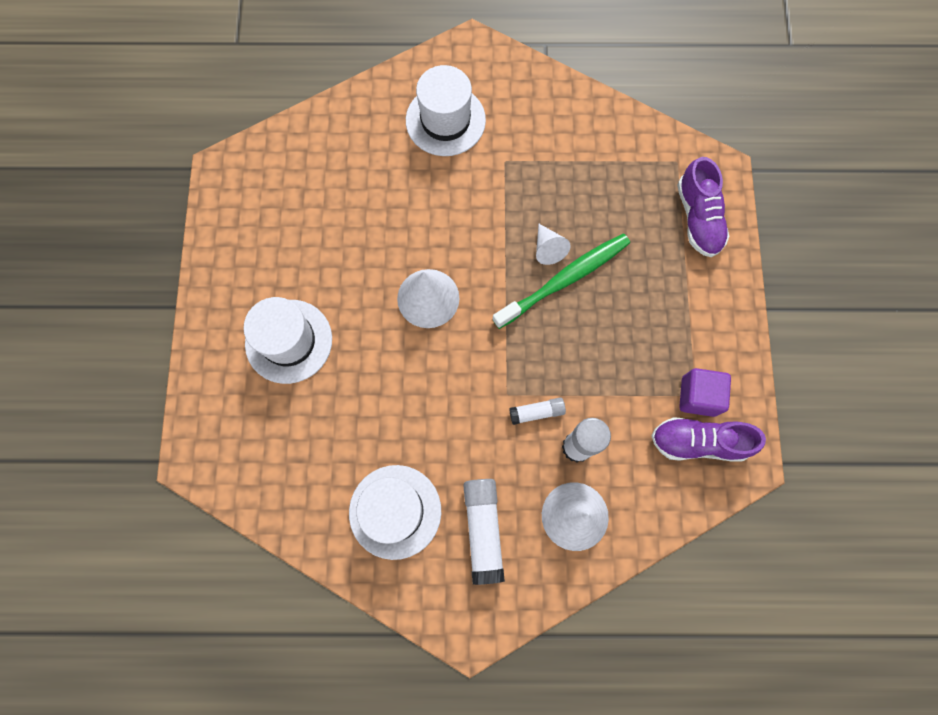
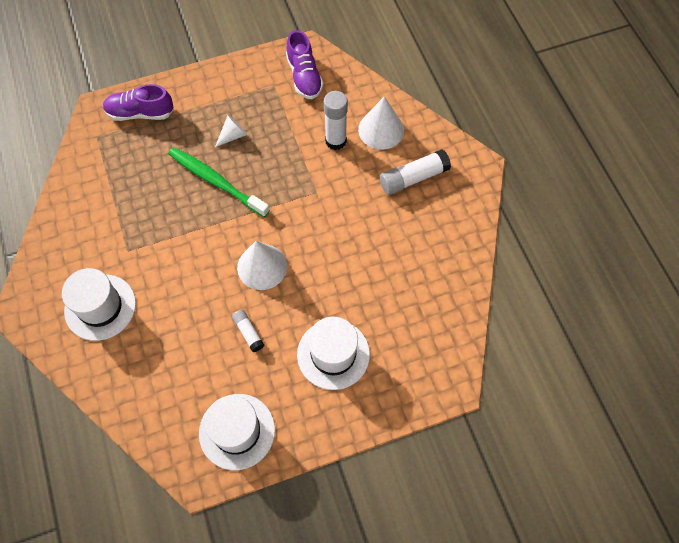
camera: 110 degrees left, 10 degrees down
(395, 511) = (426, 234): white hat -> white hat (237, 431)
(536, 412) = (321, 170): white glue stick -> white glue stick (248, 332)
(548, 249) = (195, 199): white cone -> white cone (233, 135)
(698, 218) = (140, 113): purple shoe -> purple shoe turned 150 degrees counterclockwise
(698, 396) = (273, 84): purple cube -> none

